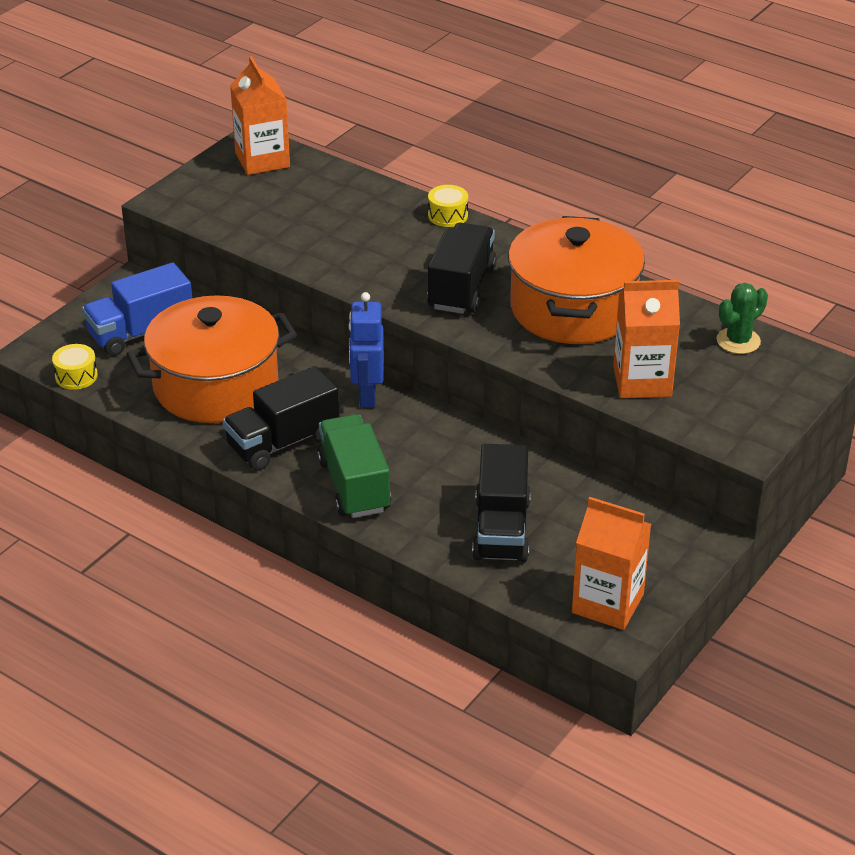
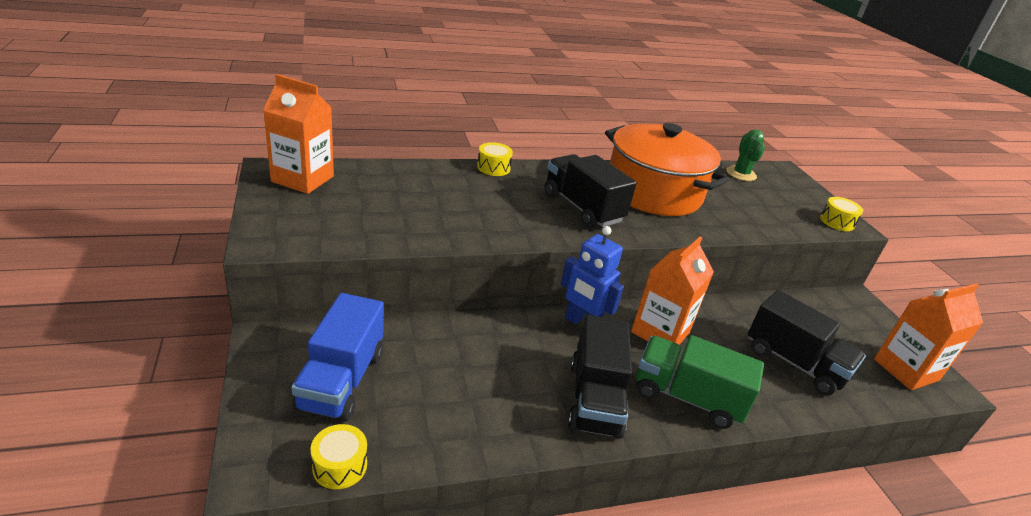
camera: 55 degrees left, 5 degrees down
(216, 386) = (475, 386): orange pot -> none
(642, 381) = (755, 216): orange carton -> orange carton (660, 332)
(736, 435) = (837, 222): none -> yellow drum

